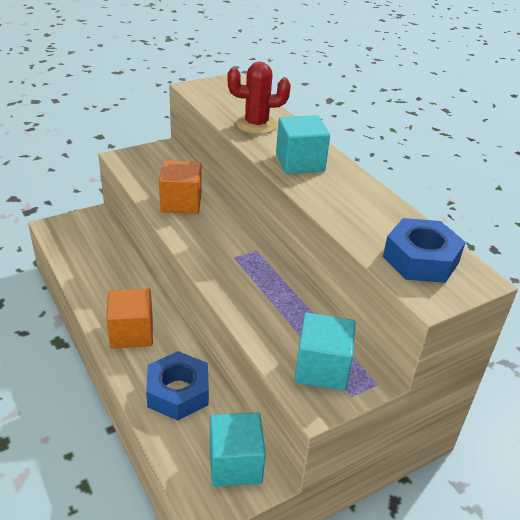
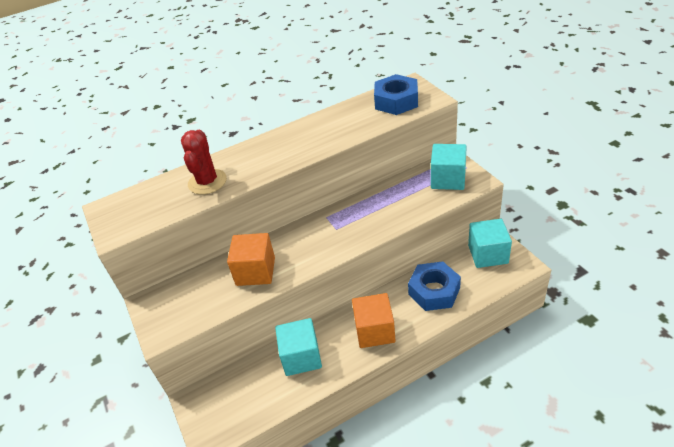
camera: 80 degrees left, 5 degrees up
(300, 162) = (276, 154): turquoise cube -> turquoise cube (301, 357)

